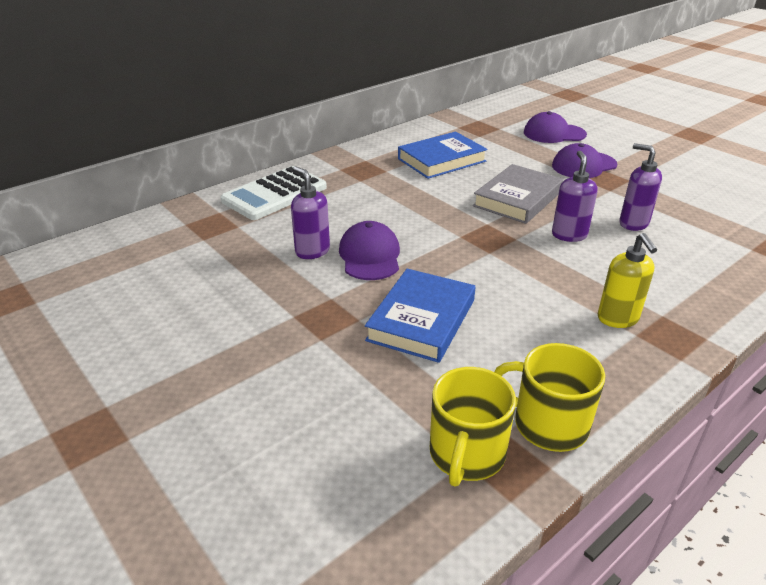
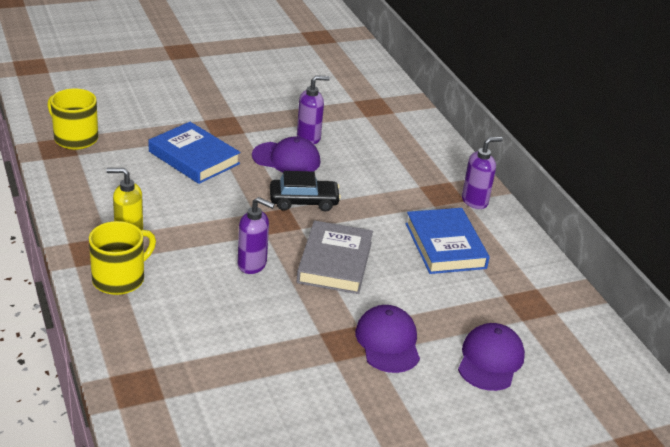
camera: 105 degrees right, 0 degrees up
(274, 194) = (412, 140): white calculator -> none
(442, 230) = (304, 201): none -> black car
(517, 199) = (335, 262): grey book -> grey book turned 45 degrees clockwise
(548, 424) = (69, 169): yellow mug -> yellow mug (119, 279)
(633, 223) = (246, 313): purple soap dispenser -> purple soap dispenser (475, 201)

